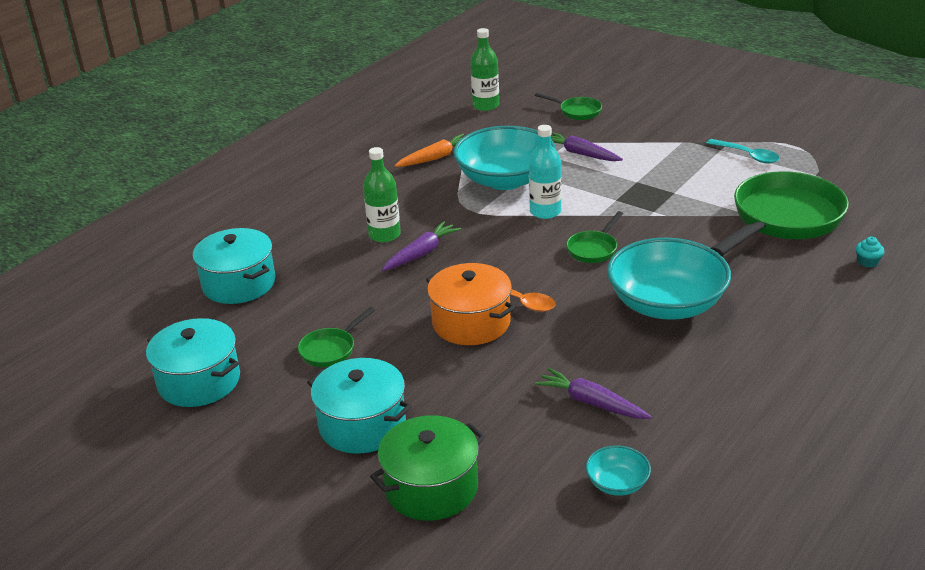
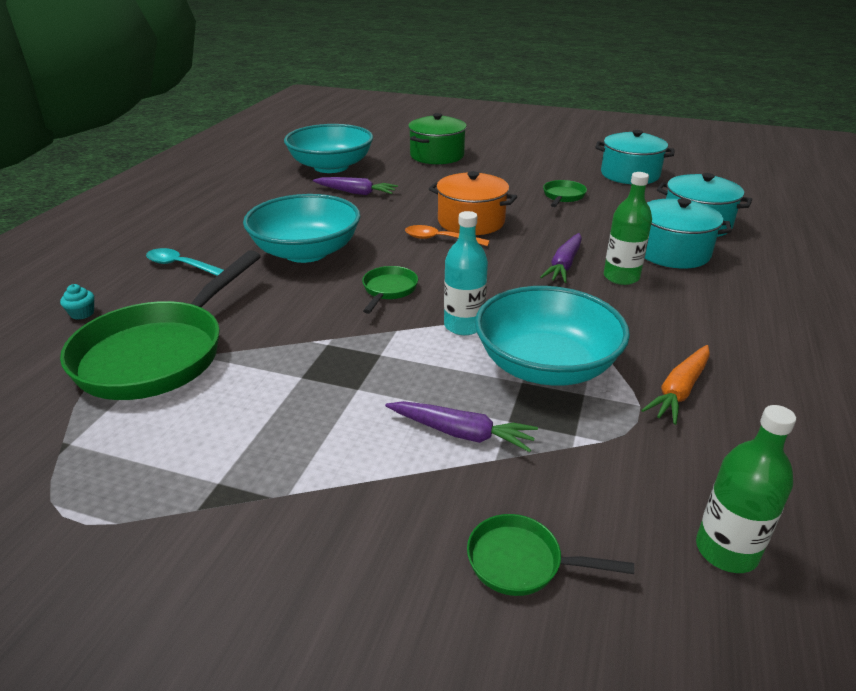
camera: 160 degrees right, 0 degrees up
(362, 425) = (500, 170): turquoise pot -> turquoise pot (672, 252)
(617, 483) = (331, 167): turquoise bowl -> turquoise bowl, size x2.26
(748, 156) = (171, 473): turquoise spoon -> turquoise spoon (180, 265)

